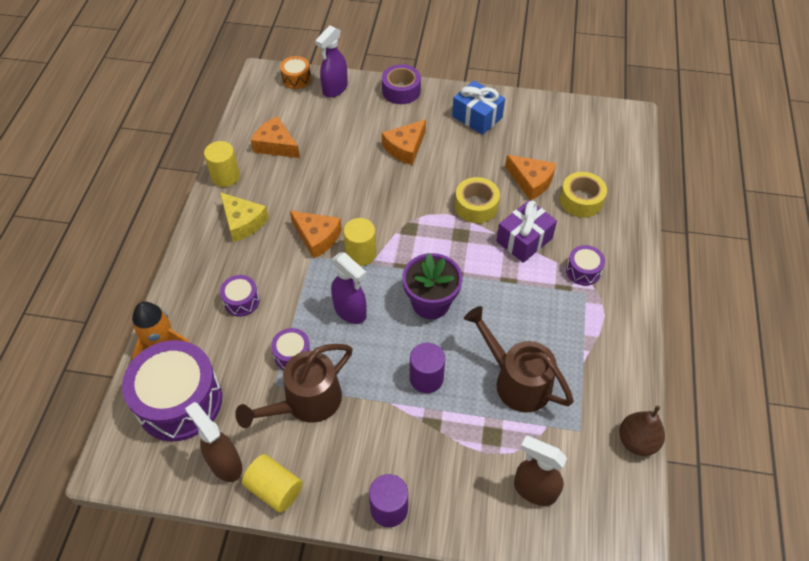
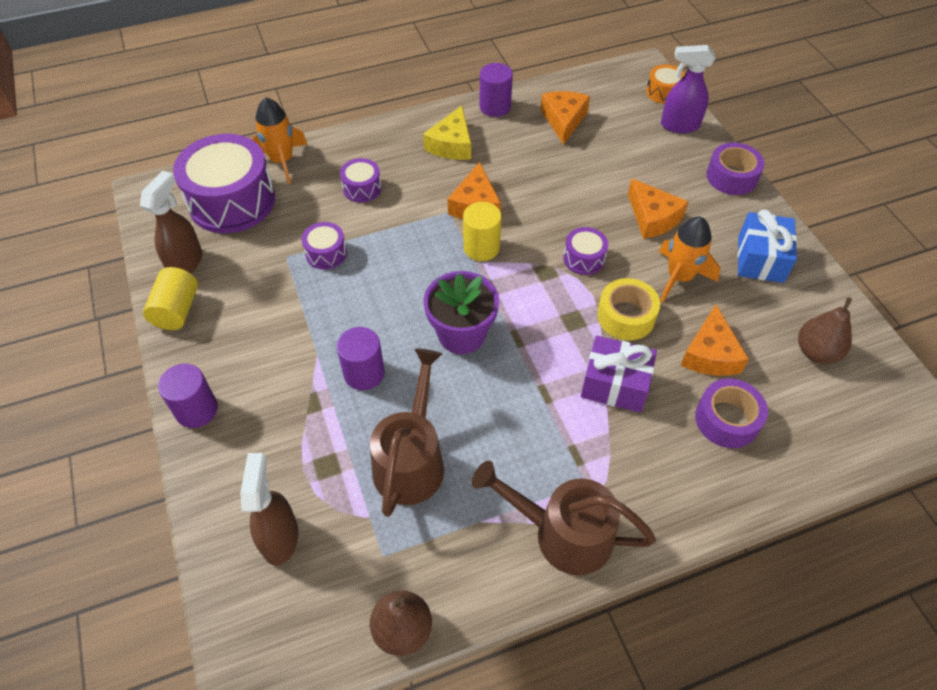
camera: 60 degrees right, 0 degrees up
(225, 176) = (495, 107): yellow cylinder -> purple cylinder
(305, 403) = (279, 288): brown watering can -> brown watering can (561, 533)
(350, 311) = (404, 273): purple spray bottle -> none
(405, 148) = (653, 218): orange cheese -> orange cheese turned 135 degrees counterclockwise
(463, 162) = (679, 277): none -> orange rocket
(560, 133) = (816, 352): none -> brown pear
(581, 200) = (727, 420): yellow tape -> purple tape
(583, 271) = (617, 467): purple drum -> purple drum (584, 258)

